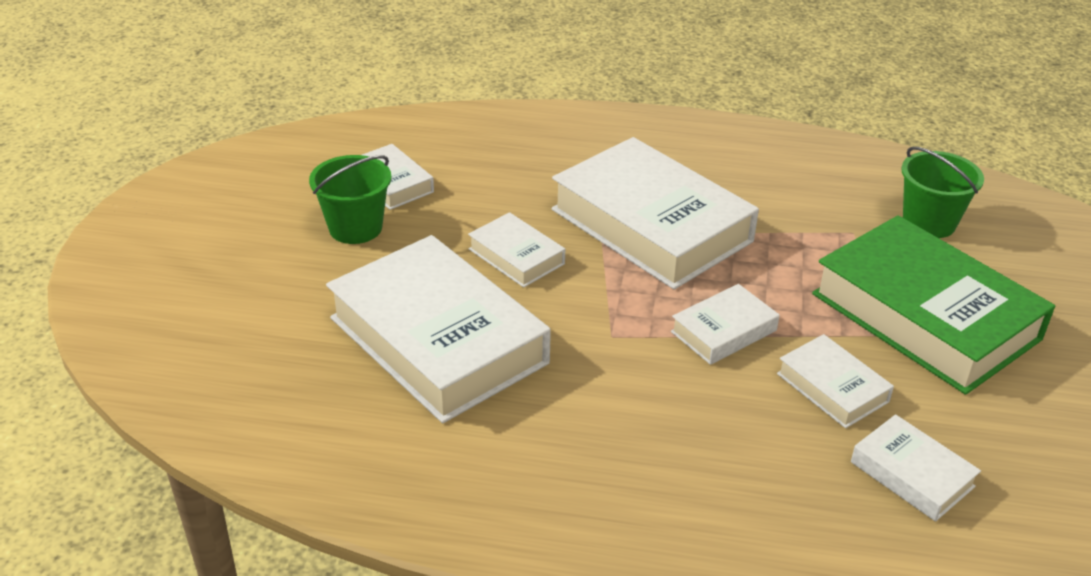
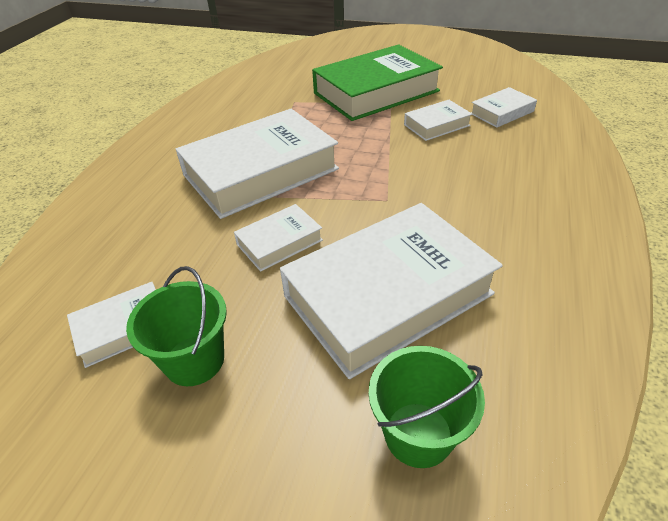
camera: 80 degrees left, 5 degrees up
(724, 331) = (384, 154): white book -> none
(929, 222) = (293, 80): green bucket -> green bucket (418, 434)

